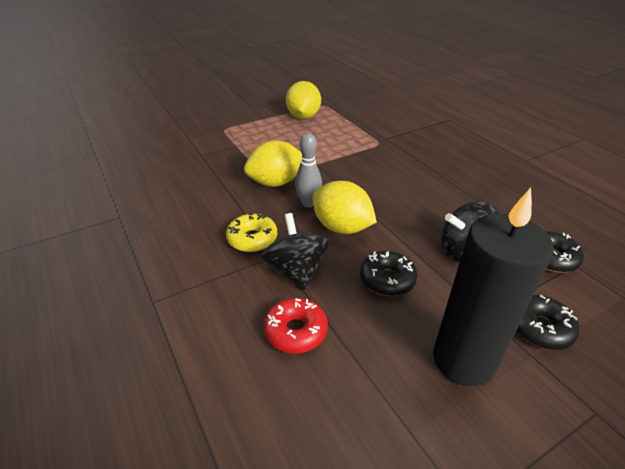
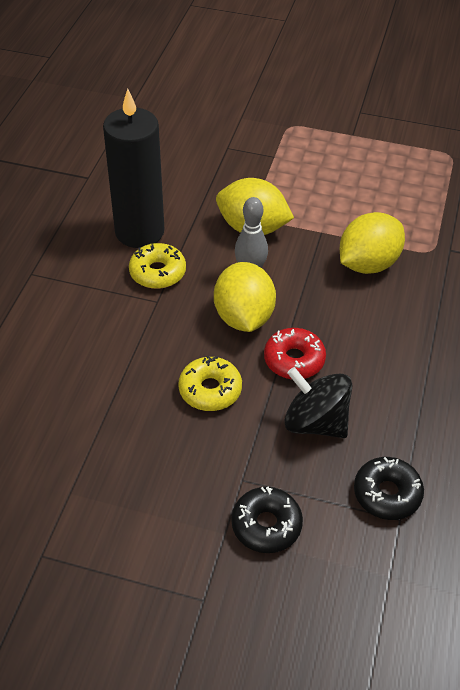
camera: 45 degrees right, 10 degrees up
(295, 331) = (90, 371): red donut -> red donut (294, 360)
(296, 270) = (153, 326): black spinning top -> none
(303, 116) = (399, 159): yellow lemon -> yellow lemon (368, 264)
(387, 279) = (210, 390): black donut -> yellow donut
(463, 360) = (170, 489): black candle -> black candle (139, 232)

